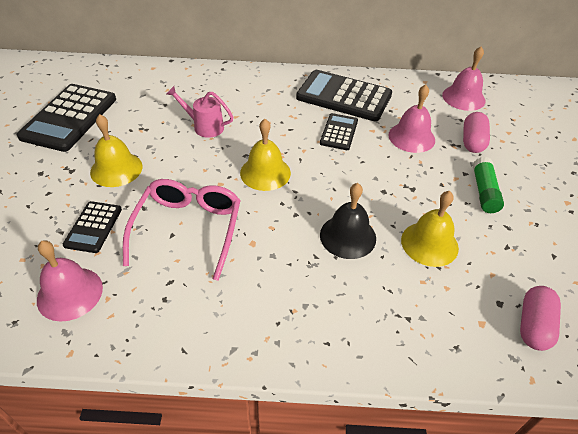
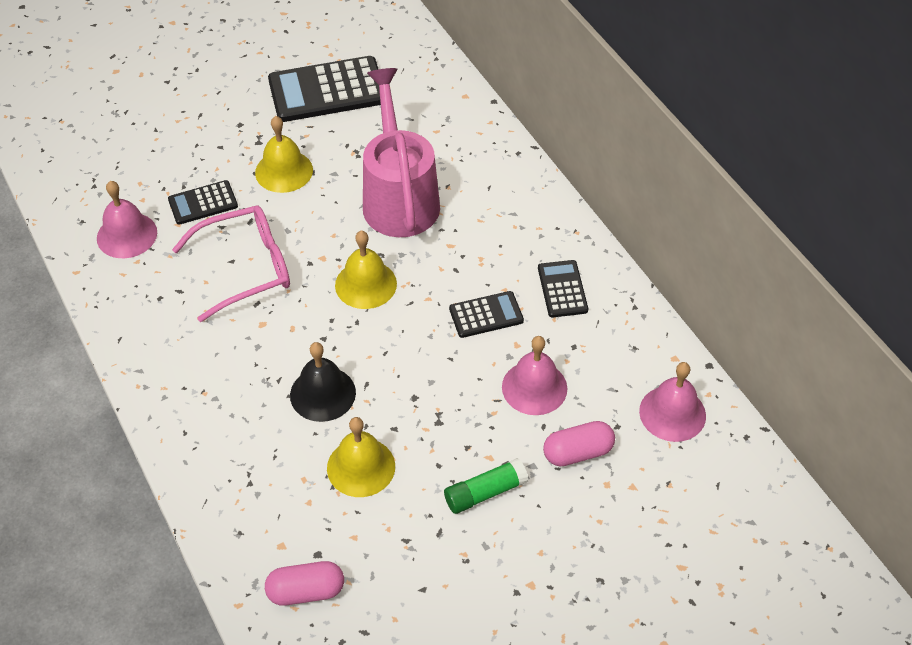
camera: 60 degrees right, 5 degrees up
(204, 126) = (399, 197): pink watering can -> pink watering can, size x2.06
(344, 96) = (562, 289): black calculator -> black calculator, size x0.53

